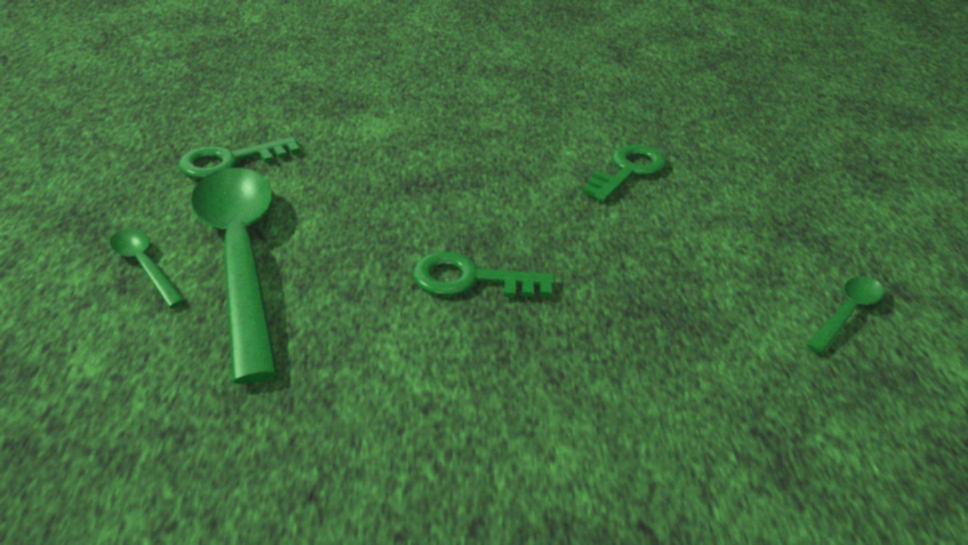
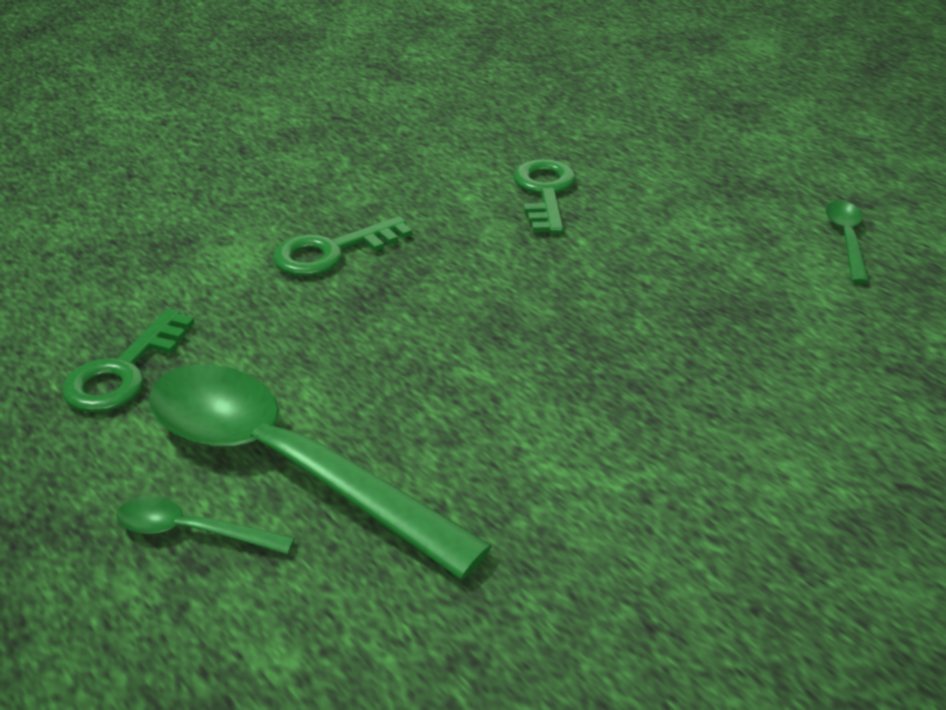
camera: 35 degrees left, 0 degrees up
(471, 280) = (538, 365): green key -> green key (332, 252)

